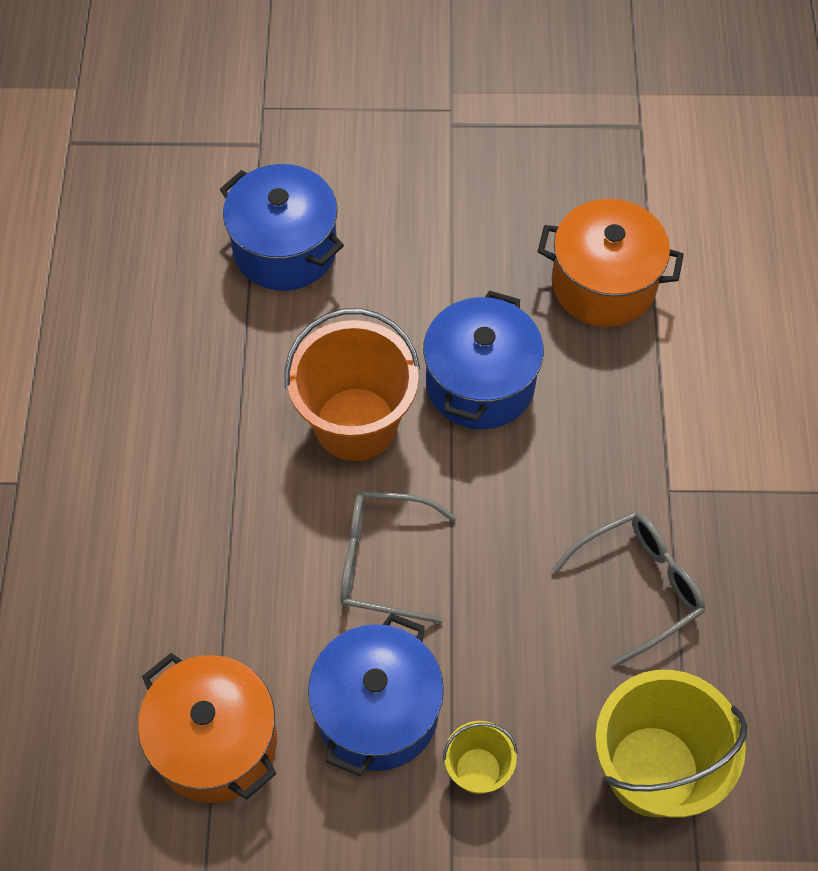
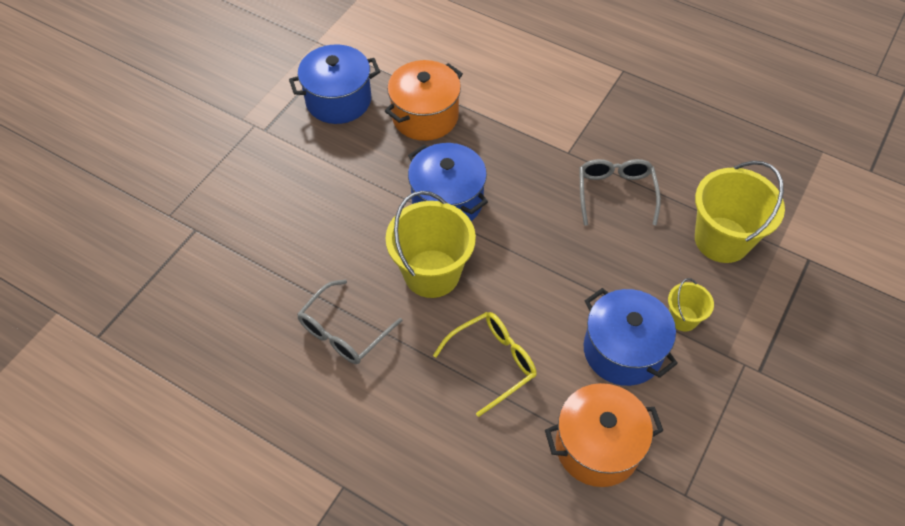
camera: 60 degrees left, 5 degrees down
(267, 560) = (493, 362): none -> yellow glasses
(285, 249) = (283, 252): blue pot -> blue pot (338, 100)
(355, 424) = (431, 273): orange bucket -> yellow bucket
(382, 562) = (530, 303): grey glasses -> grey glasses (343, 332)

